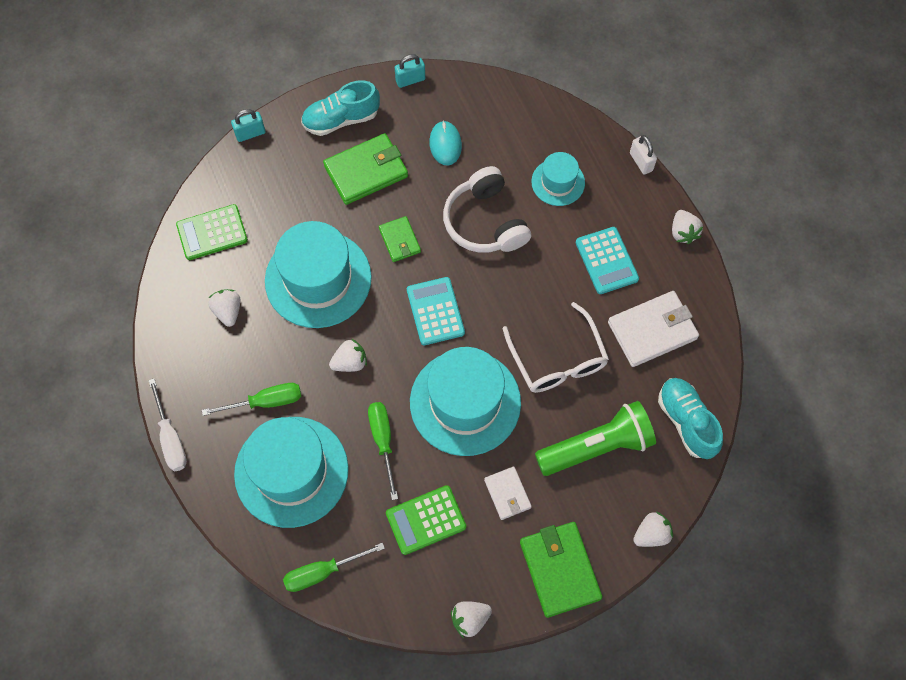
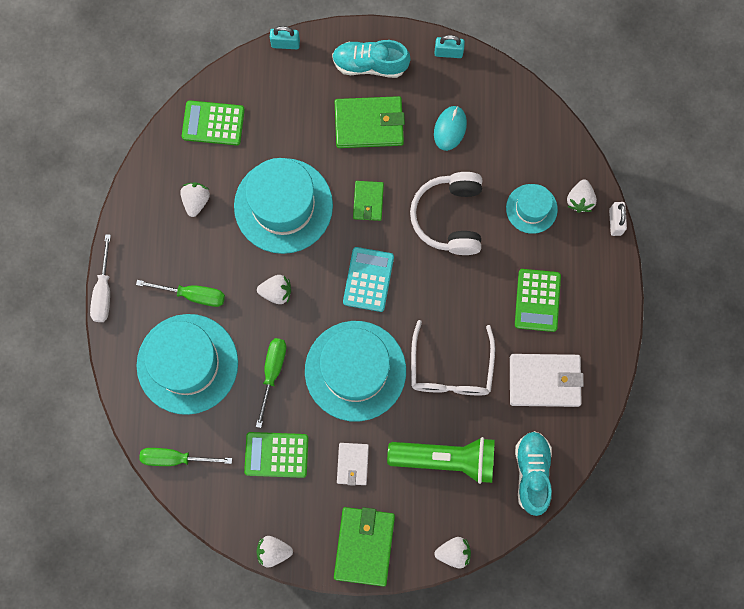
camera: 25 degrees right, 10 degrees up
(606, 261) = (537, 300): turquoise calculator -> green calculator
(683, 232) = (618, 305): white strawberry -> white strawberry (580, 200)

